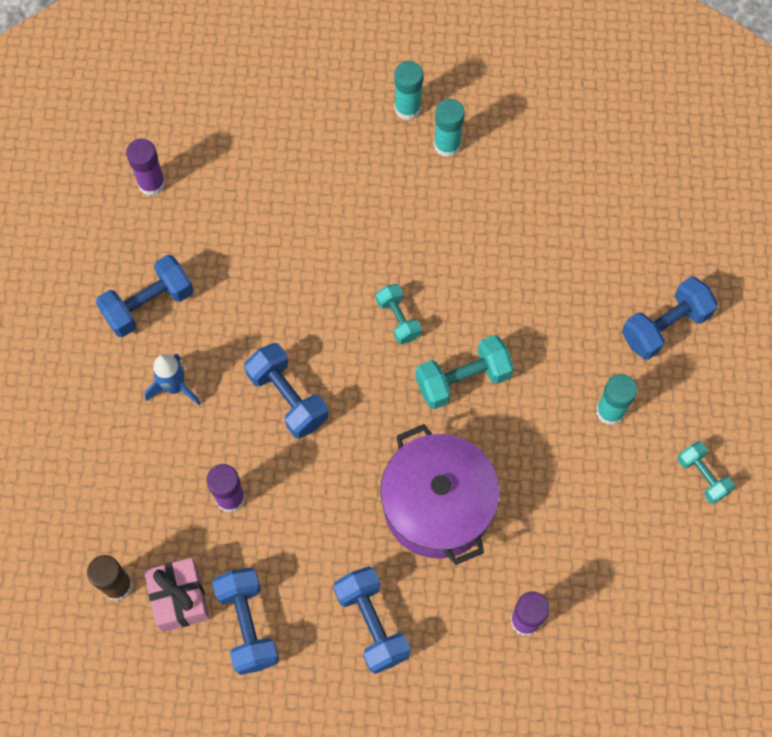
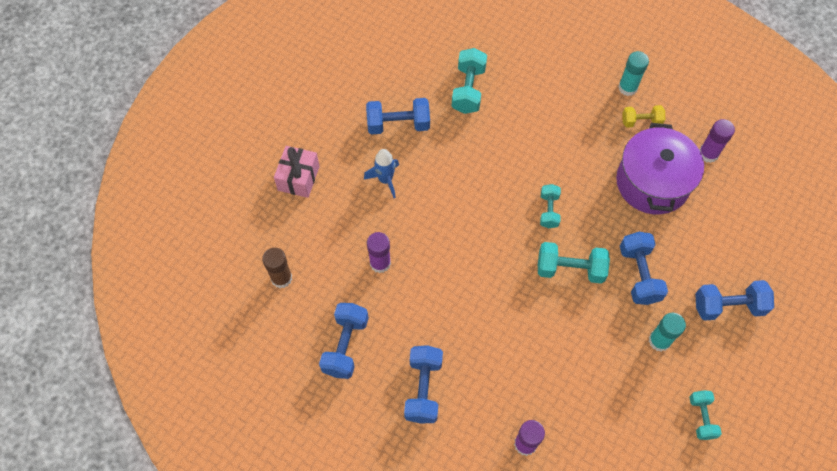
camera: 30 degrees right, 5 degrees down
(151, 183) = (441, 56): purple glue stick -> purple glue stick (708, 154)
(180, 598) = (314, 306): pink gift -> pink gift (298, 178)
(212, 211) = (468, 89): none -> turquoise dumbbell
(288, 398) = (451, 222): blue dumbbell -> blue dumbbell (639, 274)
(437, 506) = (508, 339): purple pot -> purple pot (652, 182)
(447, 145) = (641, 121): turquoise glue stick -> yellow dumbbell

